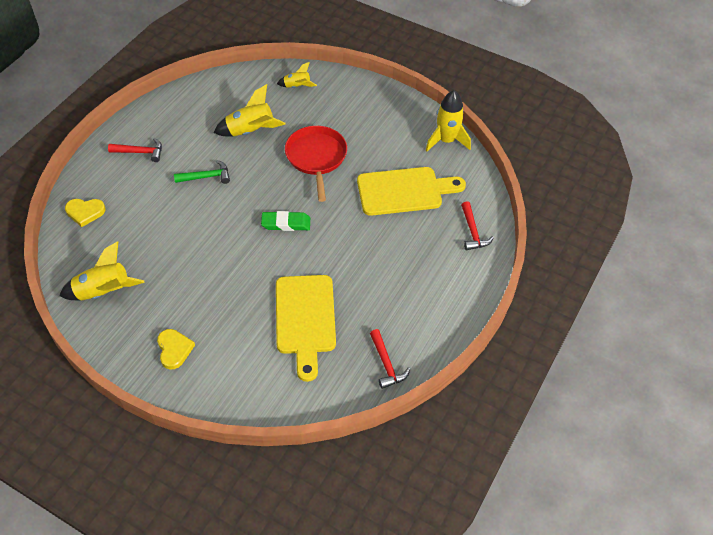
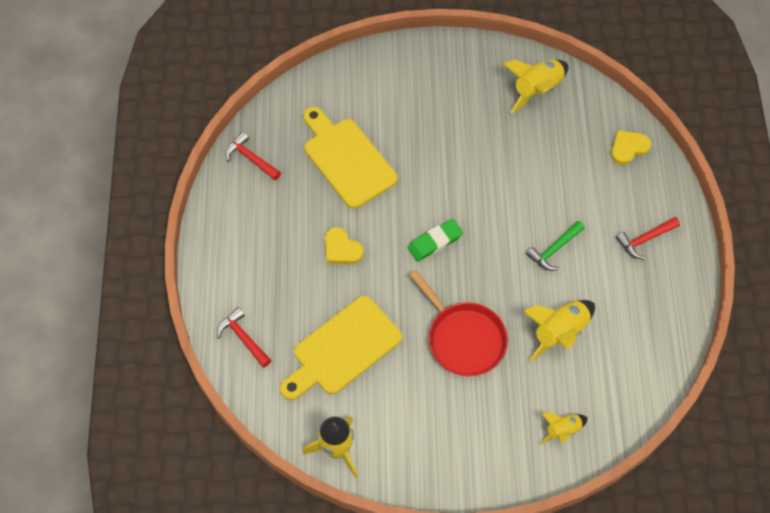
camera: 150 degrees right, 10 degrees up
(174, 349) = (435, 77): yellow heart -> yellow heart (341, 249)

